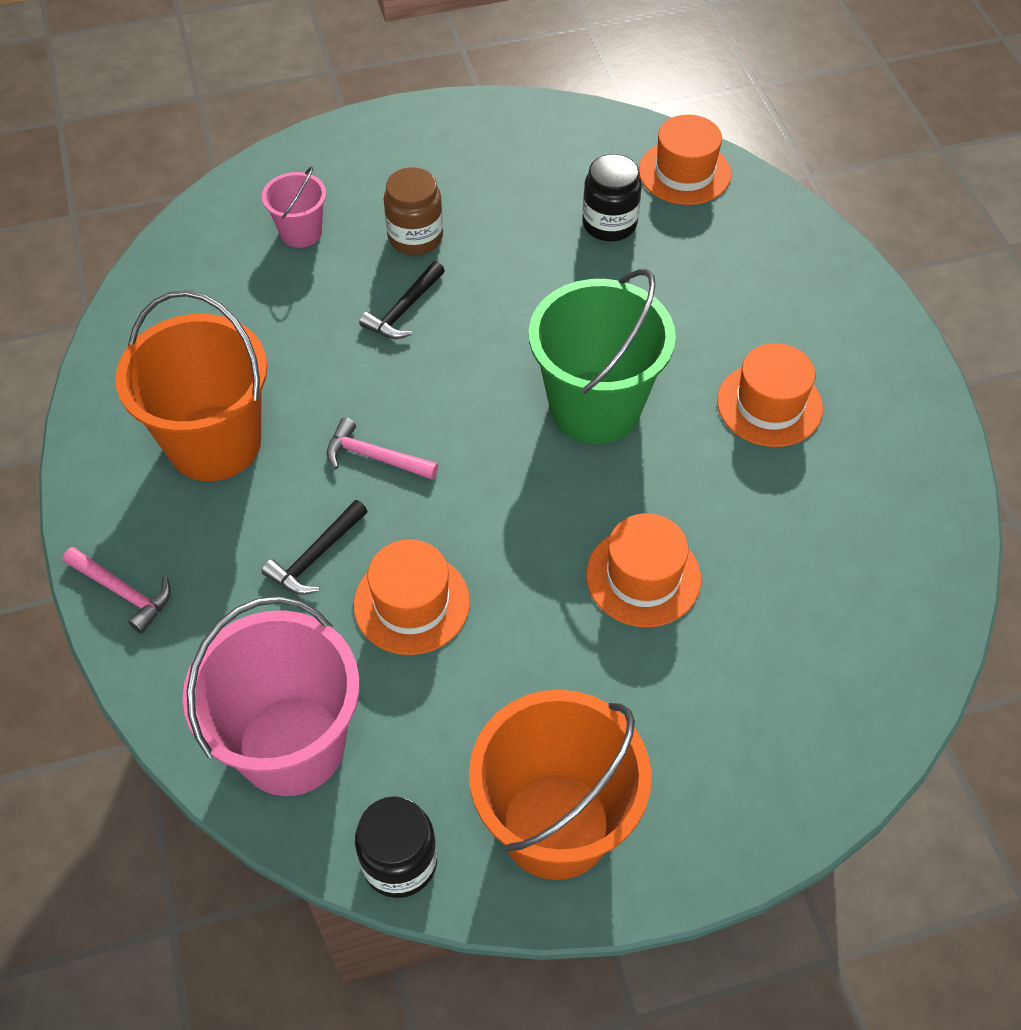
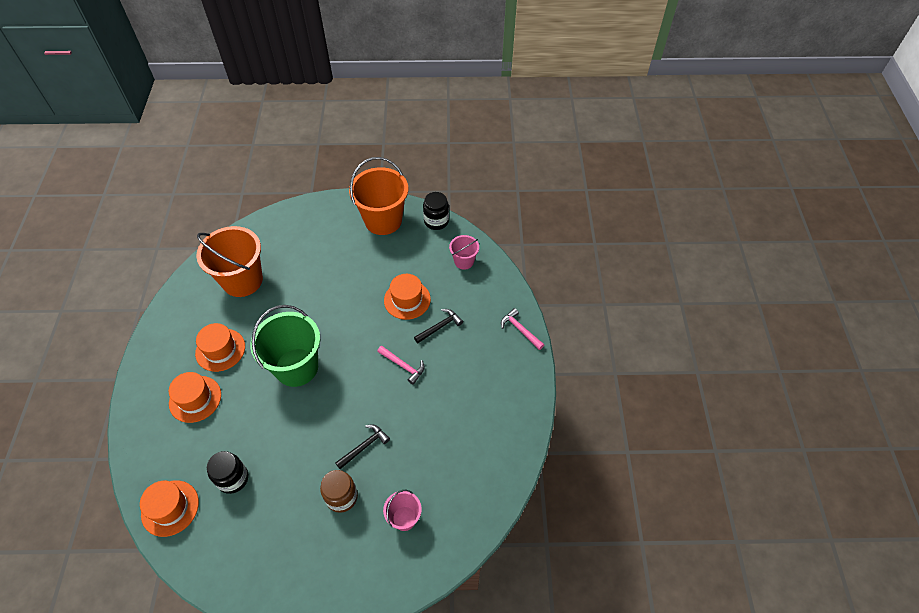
camera: 165 degrees left, 0 degrees up
(214, 443) = (473, 390): orange bucket -> orange bucket (242, 280)
(291, 745) = (464, 261): pink bucket -> pink bucket, size x0.50
(643, 577) = (315, 289): orange hat -> orange hat (195, 399)

